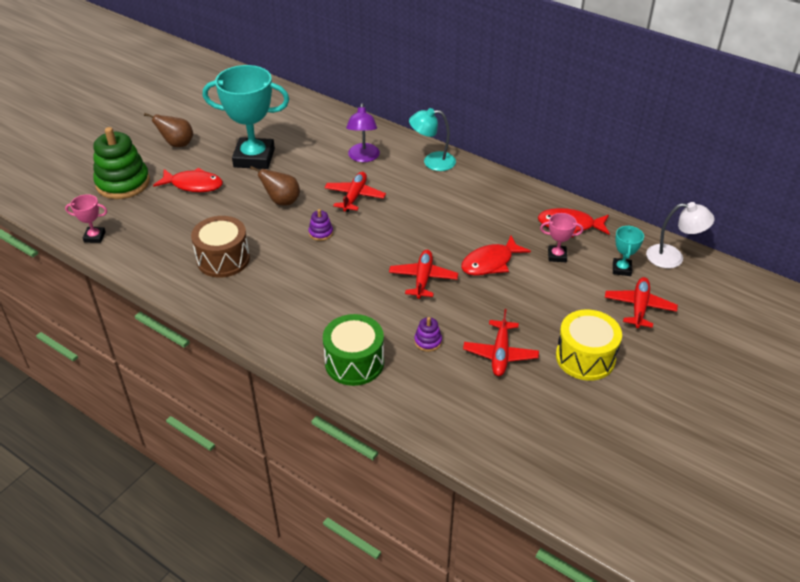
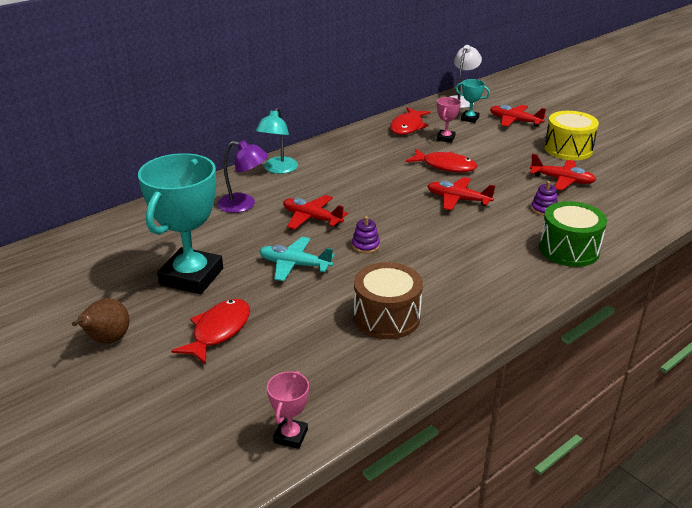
camera: 75 degrees left, 10 degrees down
(123, 183) = (170, 401): green stacking toy -> none
(282, 201) = (294, 265): brown pear -> turquoise plane
(490, 262) = (445, 166): red fish -> red fish turned 45 degrees counterclockwise

